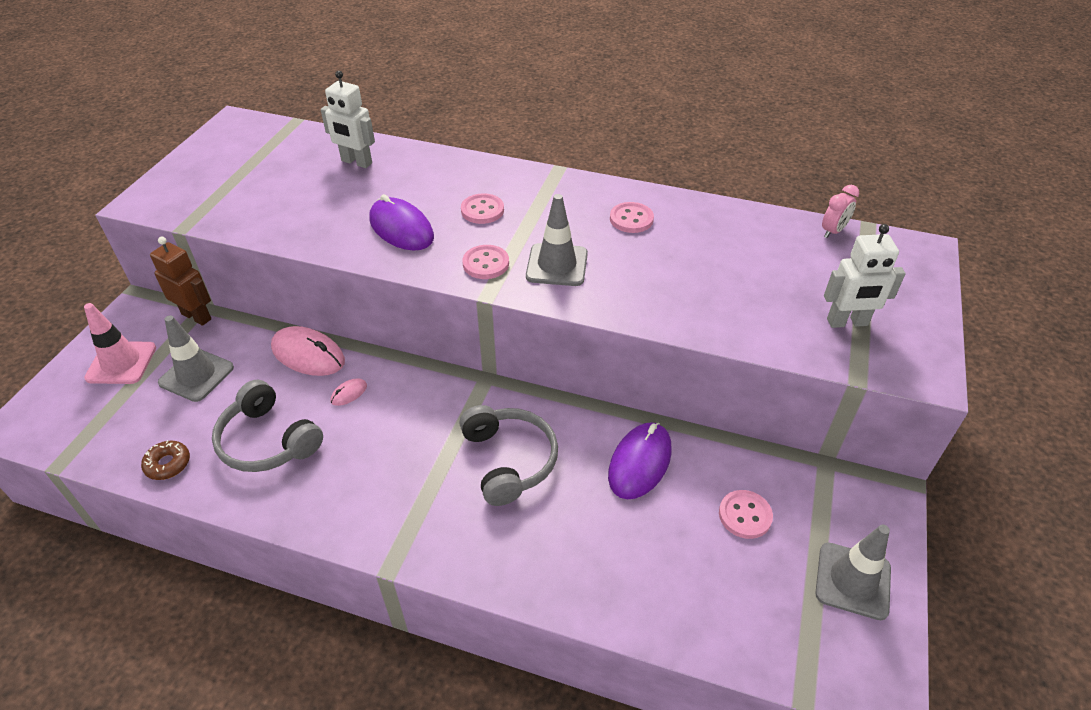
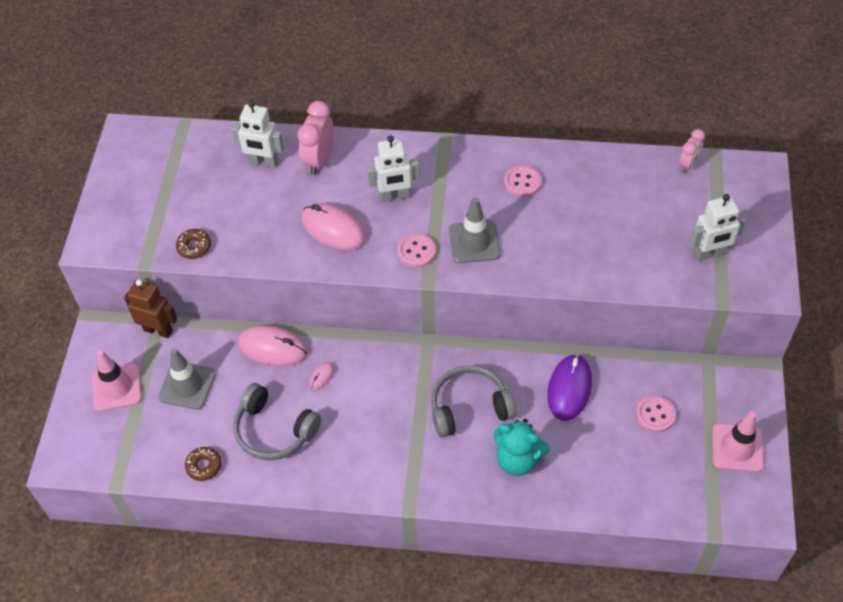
camera: 10 degrees left, 10 degrees up
(243, 221) = (194, 247): none -> brown donut
(401, 229) = (333, 229): purple mouse -> pink mouse
(415, 168) = (319, 160): none -> pink clock
(482, 210) = (394, 196): pink button -> white robot
(509, 460) = (469, 407): grey headphones -> grey headphones turned 75 degrees counterclockwise
(550, 535) = (518, 459): none -> turquoise teddy bear
(853, 581) = (737, 448): grey traffic cone -> pink traffic cone

